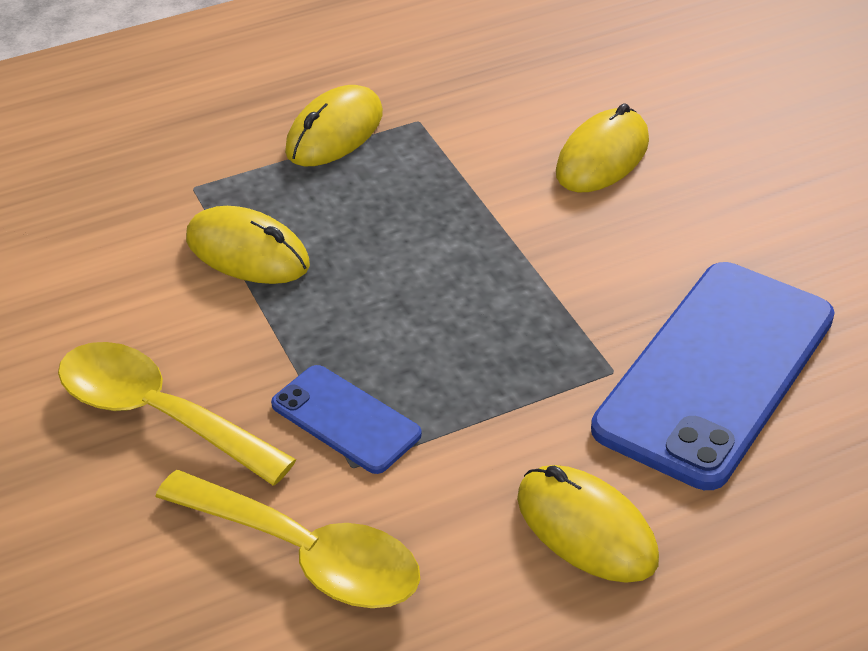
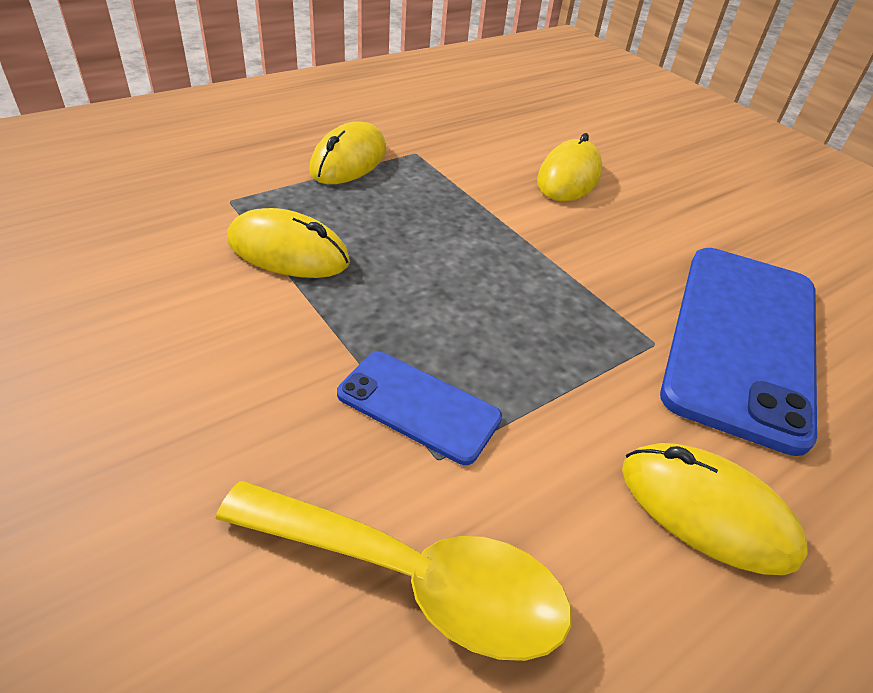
camera: 15 degrees left, 0 degrees up
(159, 414) = (212, 414): yellow spoon -> none

